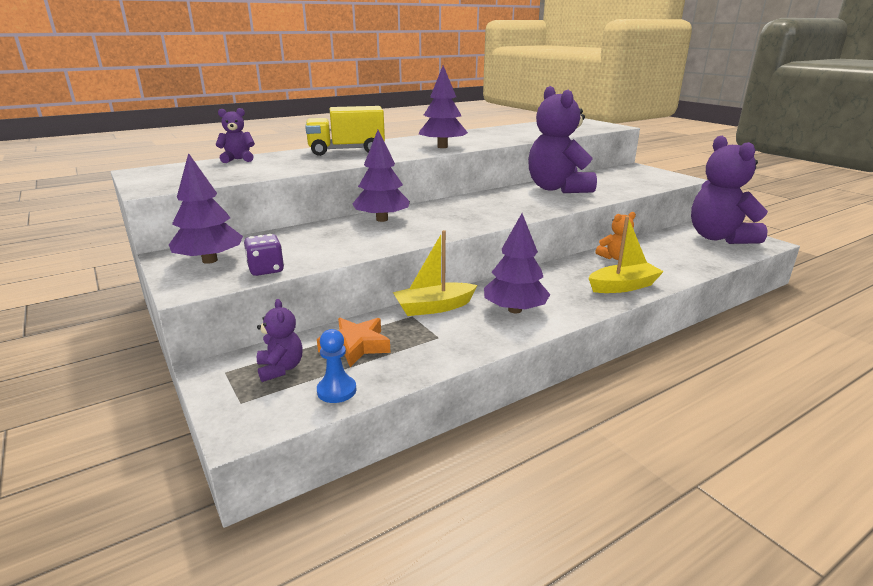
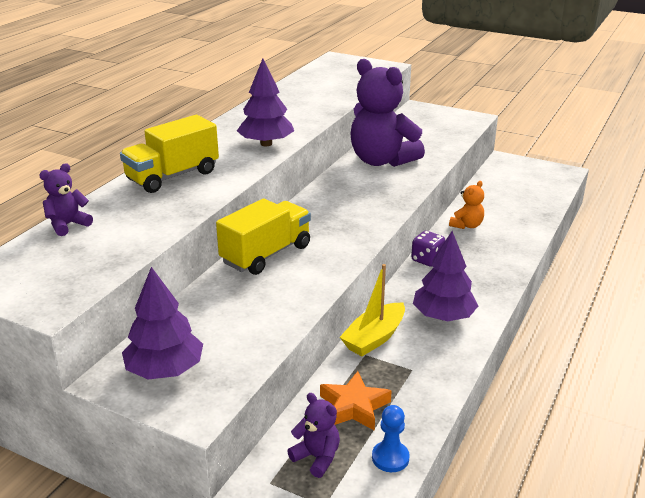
camera: 30 degrees left, 5 degrees up
(266, 270) = (242, 362): purple dice -> purple dice (427, 260)
(382, 219) = (266, 254): purple tree -> yellow truck
(623, 286) = (502, 259): yellow boat -> none
(719, 238) = (526, 176): purple teddy bear -> none

